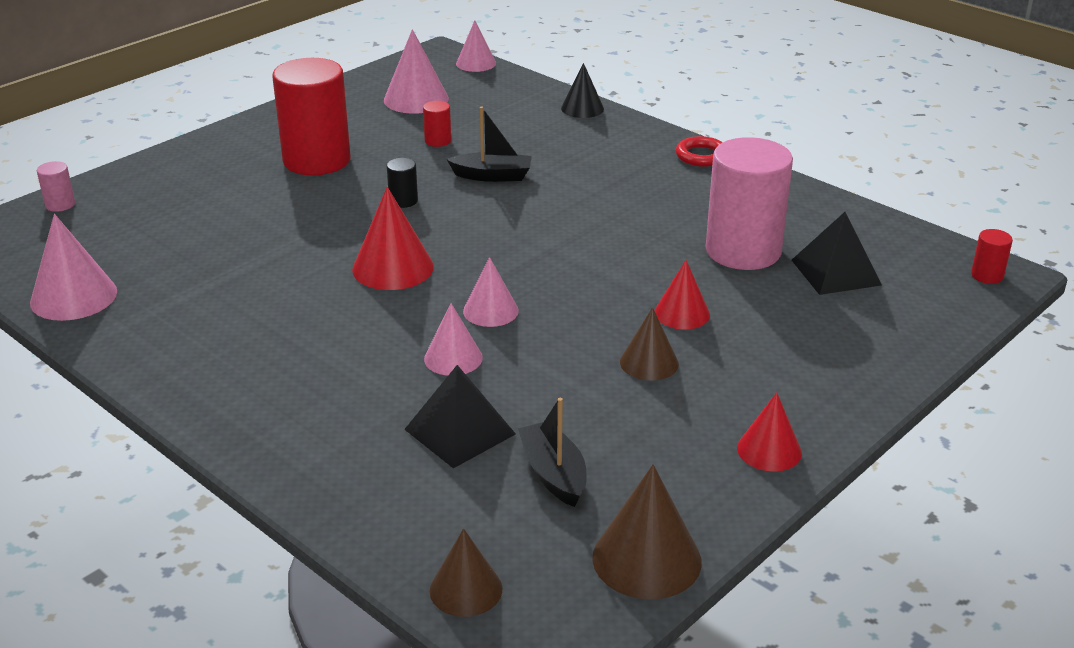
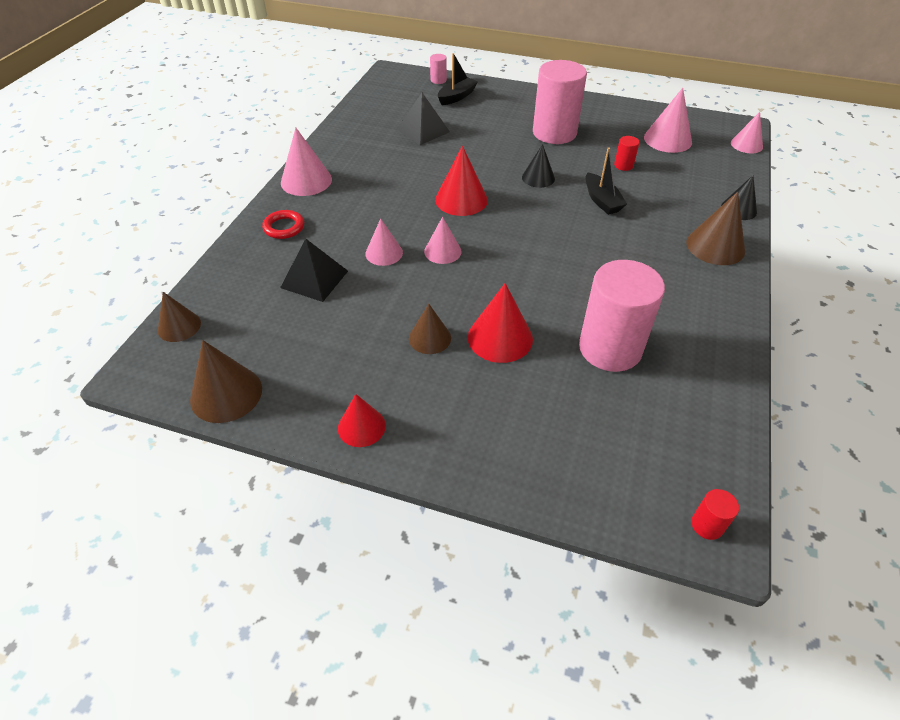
camera: 65 degrees right, 15 degrees up
(73, 297) = (362, 116): pink cone -> pink cone (306, 181)
(317, 160) = (554, 133): red cylinder -> pink cylinder
(403, 201) = (538, 178): black cylinder -> black cone
(553, 474) = (291, 329): black boat -> black boat (457, 97)
(631, 141) = (715, 246): none -> brown cone
(682, 313) = (500, 338): red cone -> red cone, size x1.53
(701, 156) = (733, 288): red ring -> red ring (284, 227)
(835, 272) = (624, 412): black pyramid -> black pyramid (423, 130)

